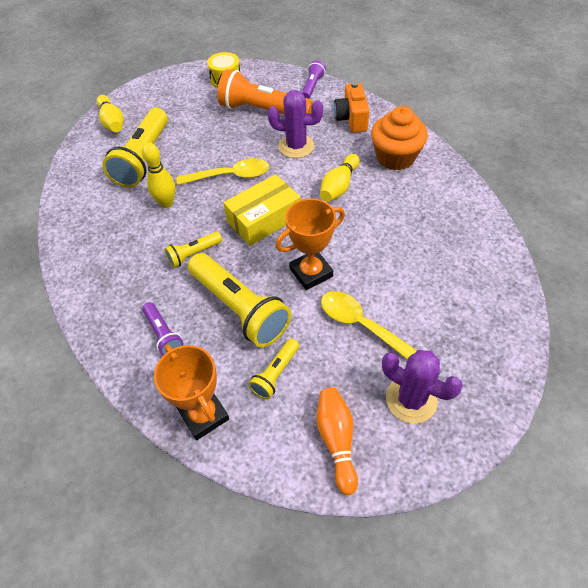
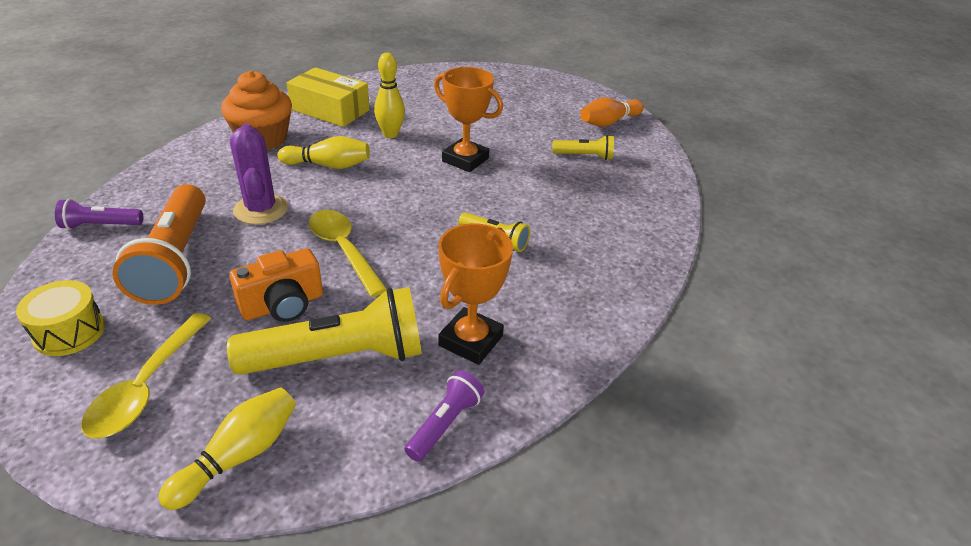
camera: 120 degrees left, 15 degrees down
(163, 334) = (607, 227): purple flashlight -> purple flashlight (445, 424)
(166, 203) = (425, 292): yellow bowling pin -> yellow bowling pin (390, 134)
(204, 415) = (653, 181): orange trophy -> orange trophy (470, 341)
(239, 308) = (538, 190): yellow flashlight -> none
(264, 219) = (409, 204): yellow box -> yellow box (330, 110)
(351, 119) = (188, 178): orange camera -> orange camera (283, 305)
(362, 325) = (503, 127): yellow spoon -> yellow spoon (147, 386)
(411, 399) = (549, 100): purple cactus -> none

